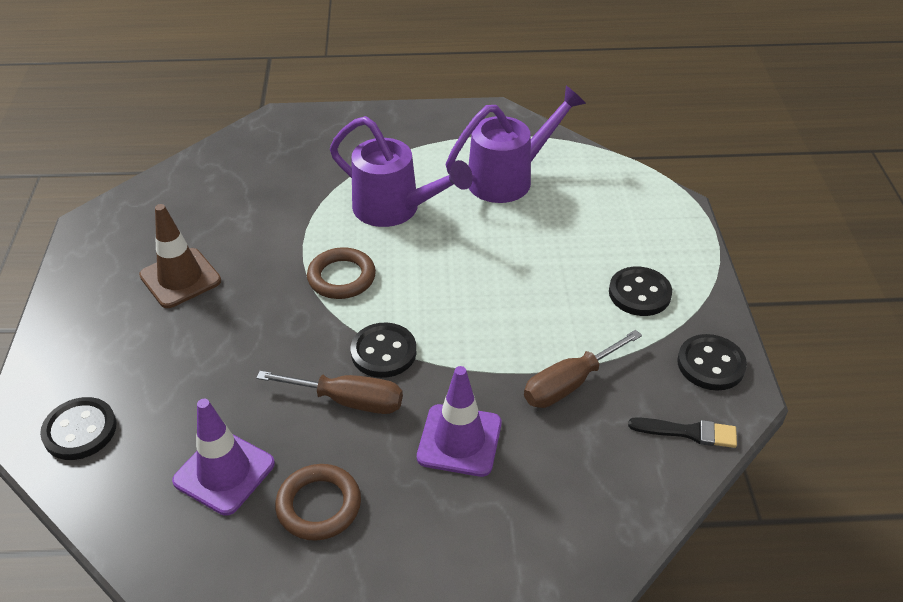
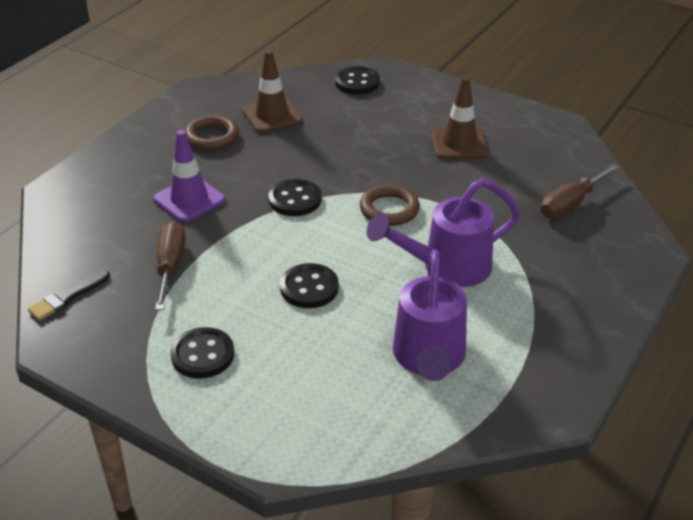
camera: 125 degrees right, 5 degrees down
(224, 472) = (272, 116): purple traffic cone -> brown traffic cone
(348, 401) = (271, 171): brown screwdriver -> brown screwdriver (571, 204)
(710, 364) = (96, 348): black button -> black button (309, 288)

